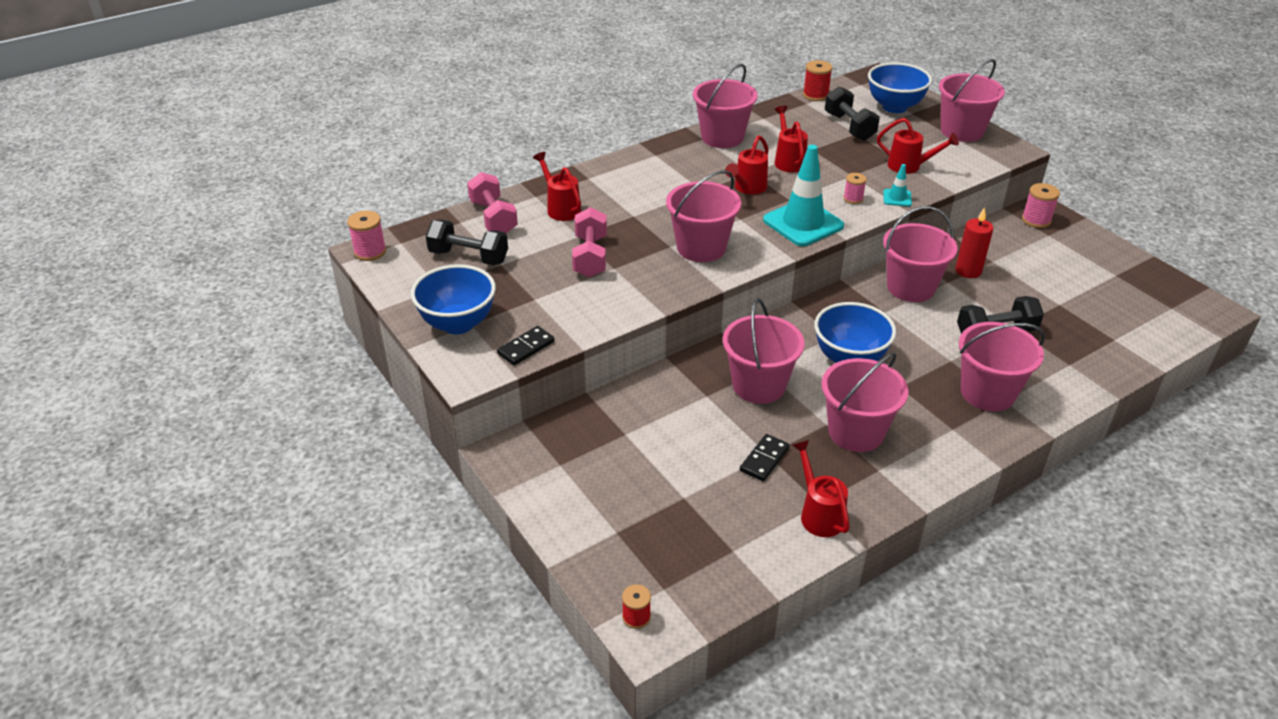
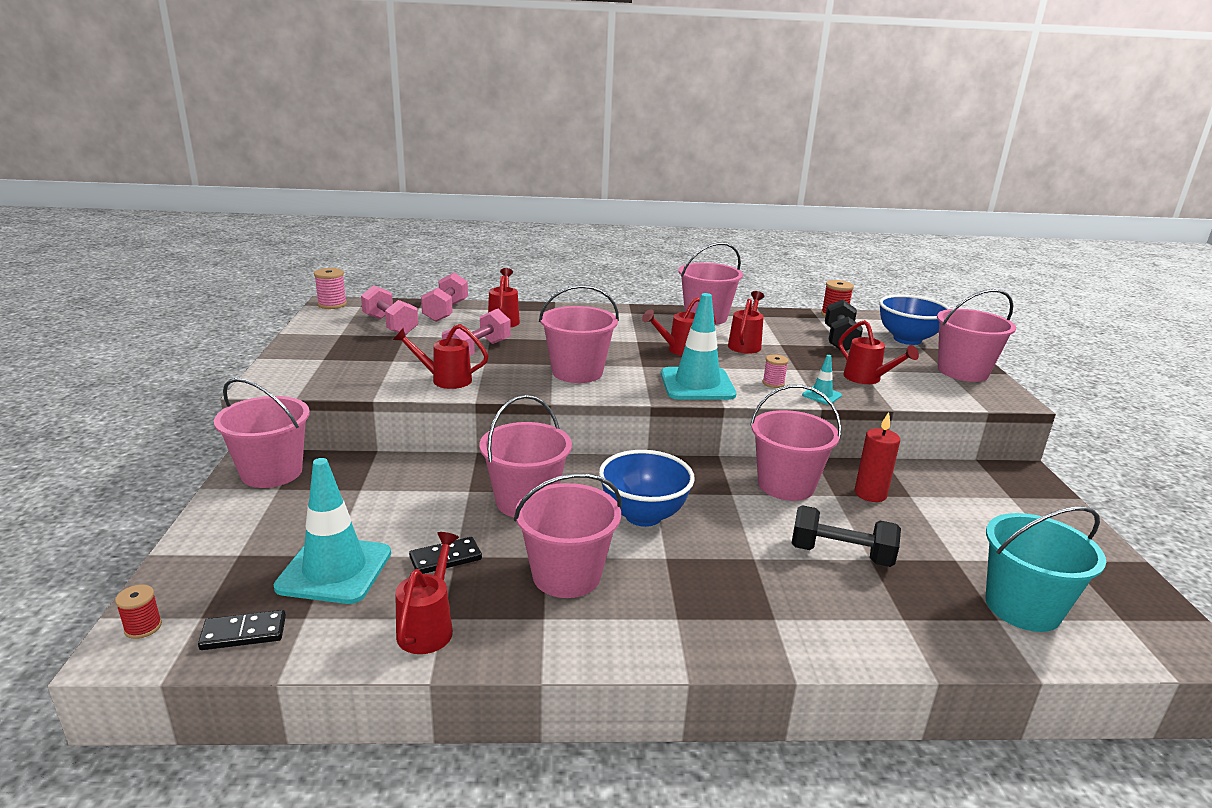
camera: 30 degrees right, 15 degrees down
(458, 324) = (314, 356): blue bowl -> none
(469, 257) = (390, 325): black dumbbell -> pink dumbbell
(526, 348) = (334, 384): black domino -> black domino (244, 633)
(610, 302) = (445, 380): none -> red watering can
(702, 507) = (334, 570): none -> turquoise traffic cone
(987, 393) = (762, 603): pink bucket -> pink bucket (272, 472)
(1036, 220) = (1007, 481): pink spool -> none
(1120, 324) = (1022, 607): none -> turquoise bucket

